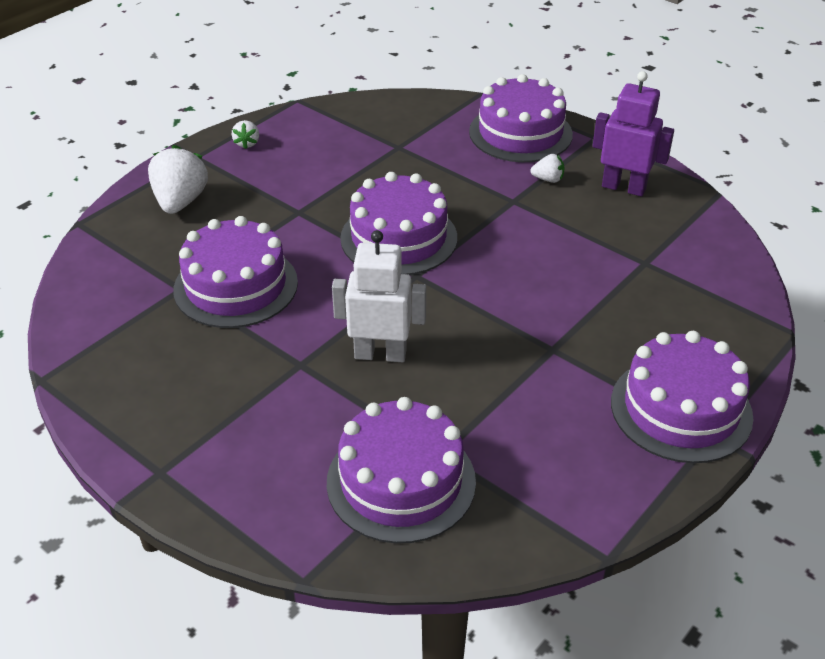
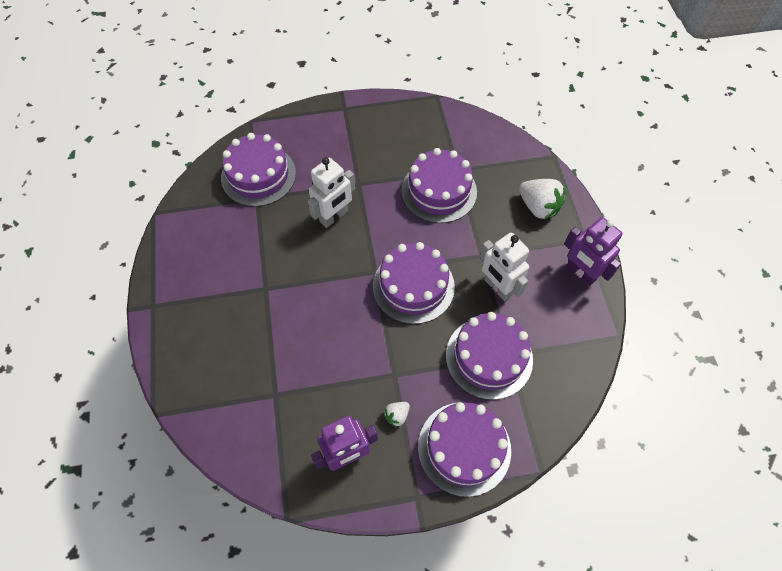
camera: 130 degrees right, 20 degrees up
(247, 143) = (580, 273): white strawberry -> purple robot
(328, 184) = (497, 287): none -> white robot
(681, 409) = (177, 307): purple cake -> purple cake (489, 357)

